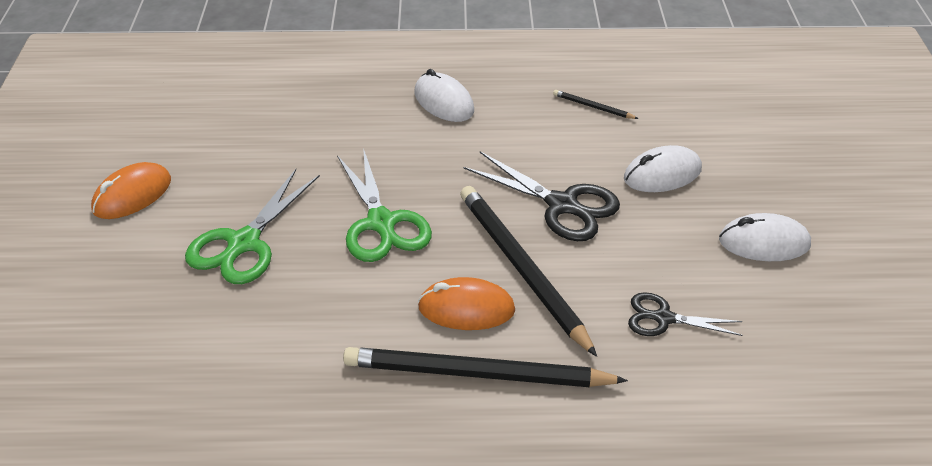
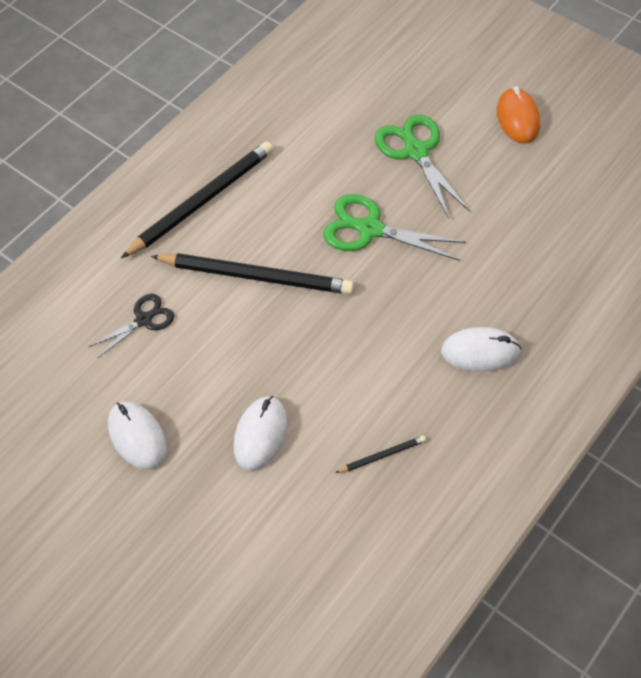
camera: 130 degrees right, 15 degrees up
(466, 309) = (253, 226): orange mouse -> none
(562, 205) = (290, 342): black scissors -> none
(764, 242) = (137, 437): white mouse -> white mouse turned 75 degrees counterclockwise

